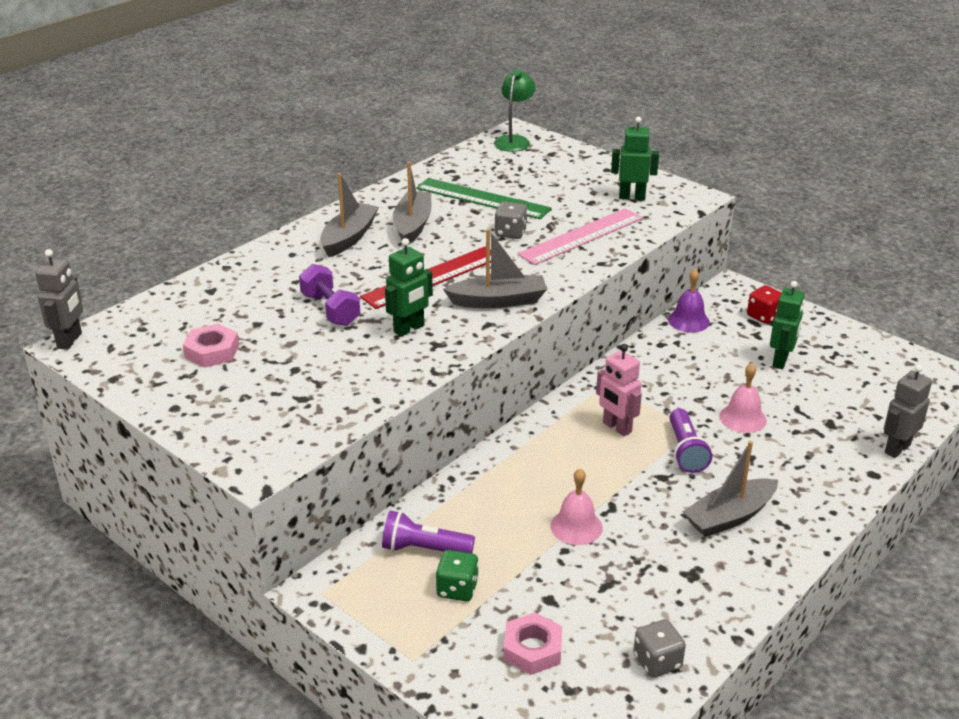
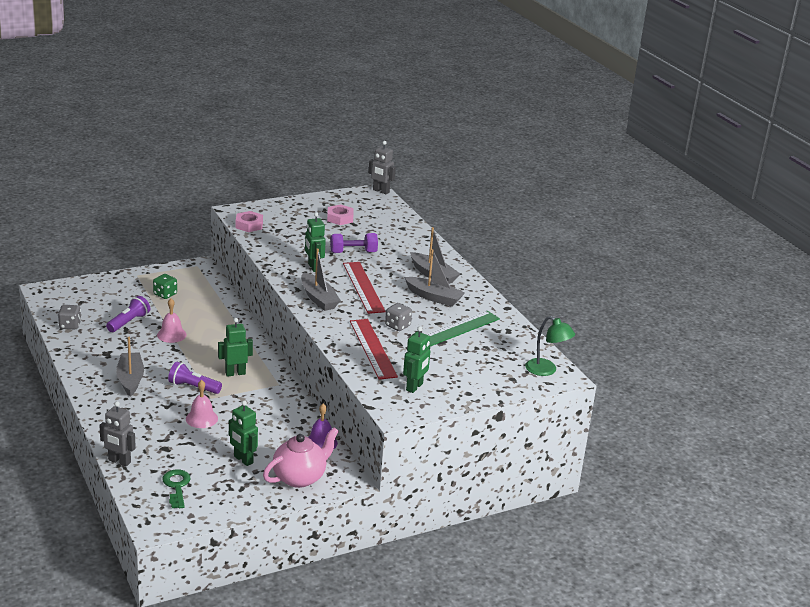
camera: 110 degrees right, 5 degrees down
(424, 549) = (199, 294): purple flashlight -> purple flashlight (129, 322)
(498, 301) = (318, 298): grey boat -> grey boat turned 45 degrees counterclockwise
(532, 649) = (111, 300): pink nut -> pink nut (249, 225)
(581, 236) = (372, 348): pink ruler -> red ruler
(616, 427) = (235, 373): pink robot -> green robot
(764, 316) = (300, 477): red dice -> pink teapot
(881, 388) = (177, 486): none -> green key
(897, 448) = (119, 461): grey robot -> grey robot turned 135 degrees clockwise

